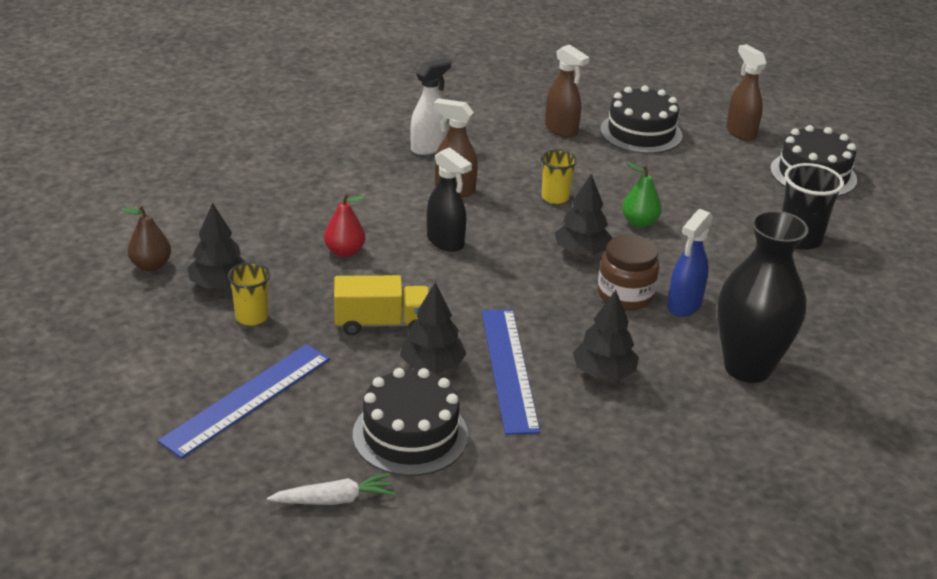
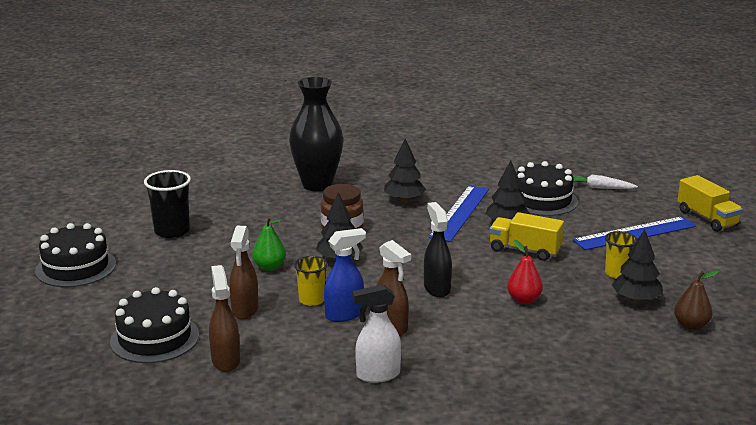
camera: 150 degrees left, 10 degrees down
(139, 469) = (707, 218): none -> yellow truck
(684, 305) = (311, 216): blue spray bottle -> blue spray bottle (344, 314)
(740, 132) = (65, 315): brown spray bottle -> brown spray bottle (245, 310)

